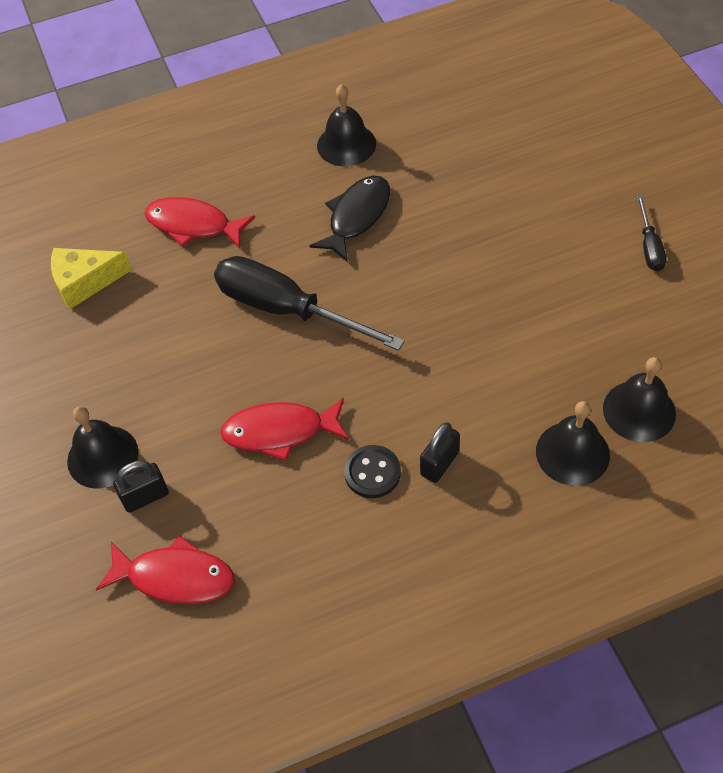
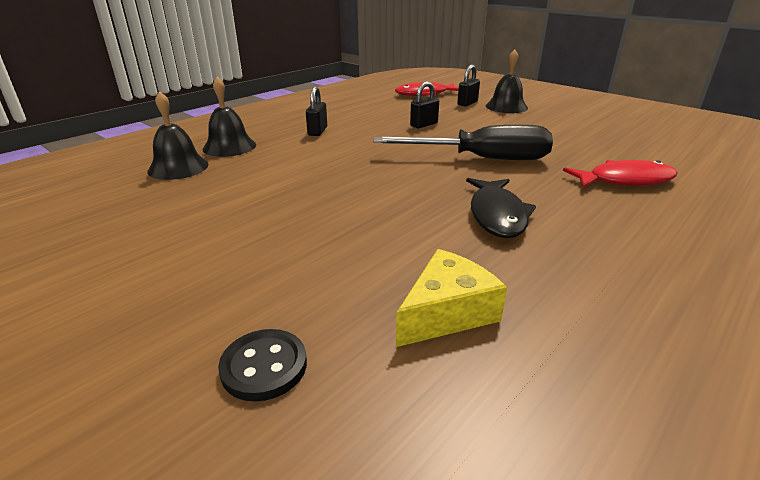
camera: 150 degrees right, 25 degrees down
(85, 282) = (637, 144): yellow cheese -> yellow cheese (446, 312)
(280, 432) = (424, 125): red fish -> black padlock
(346, 144) = (595, 272): black bell -> none
(372, 473) = (356, 124): black button -> black button (264, 366)
(649, 246) = (152, 263): black screwdriver -> none

